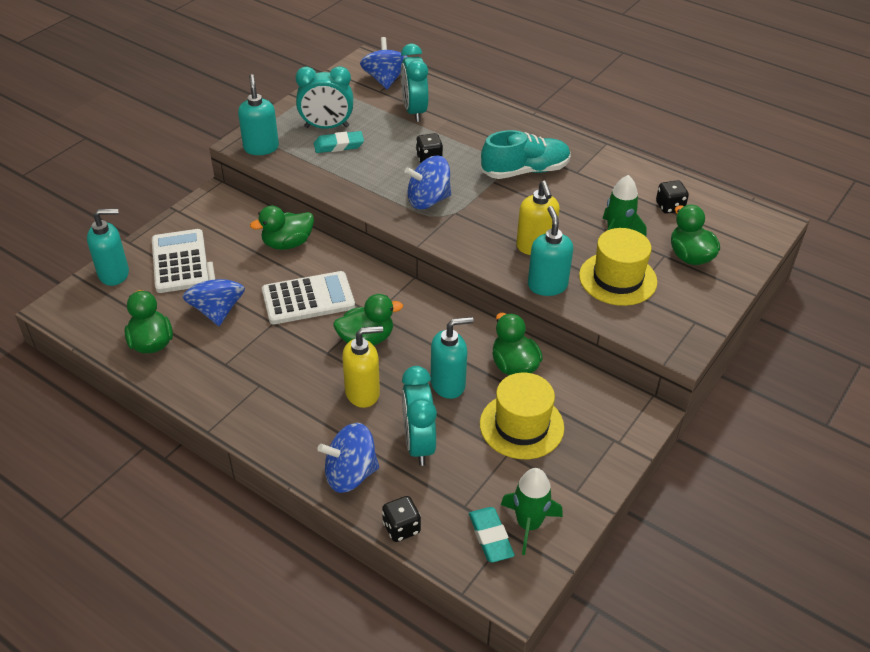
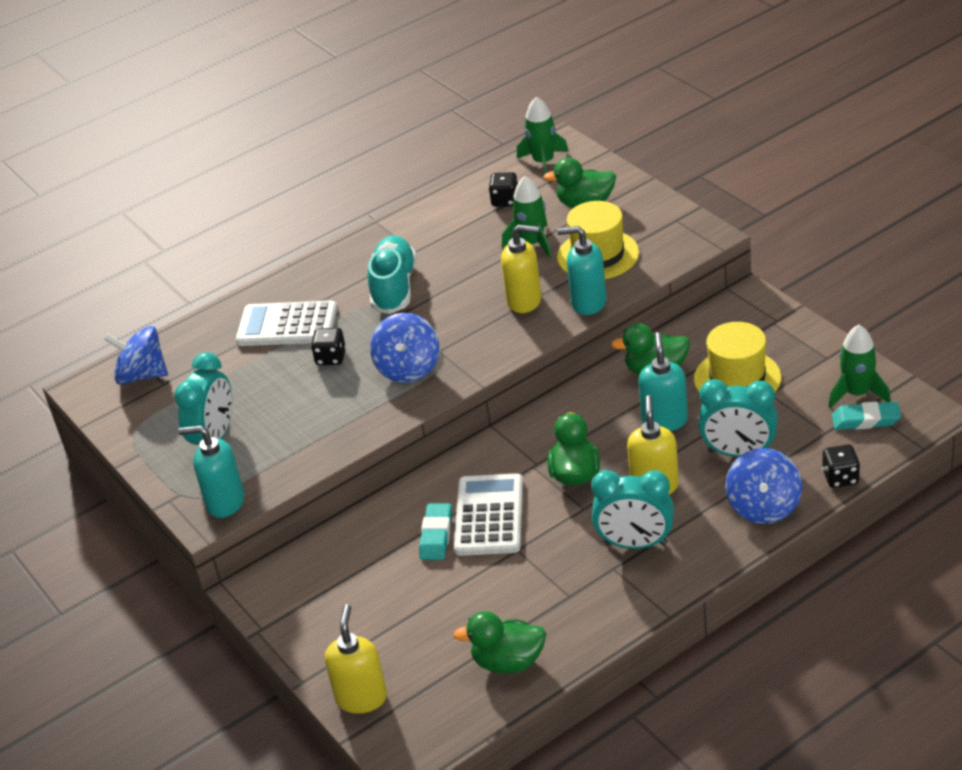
camera: 65 degrees left, 5 degrees down
(114, 274) = (361, 698): turquoise soap dispenser -> yellow soap dispenser
(180, 262) = (368, 630): white calculator -> white calculator (287, 325)
(217, 310) = (475, 598): blue spinning top -> none
(287, 243) = (381, 526): green duck -> none
(339, 145) = (261, 431): turquoise eraser -> turquoise eraser (436, 535)
(414, 111) = (227, 358): turquoise clock -> turquoise clock (635, 544)
(738, 218) = (543, 162): none -> green rocket

